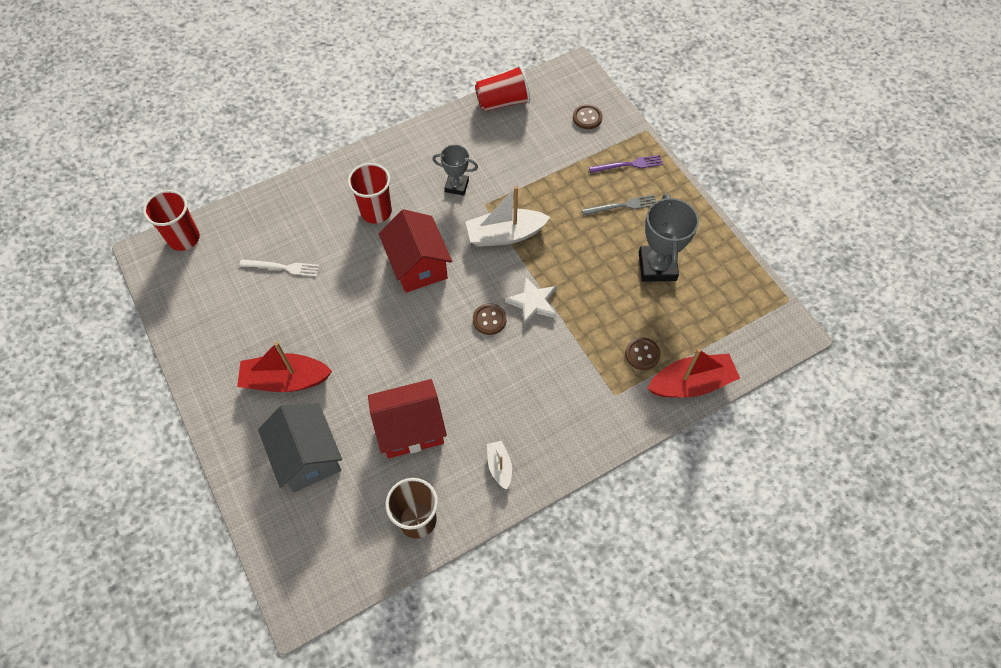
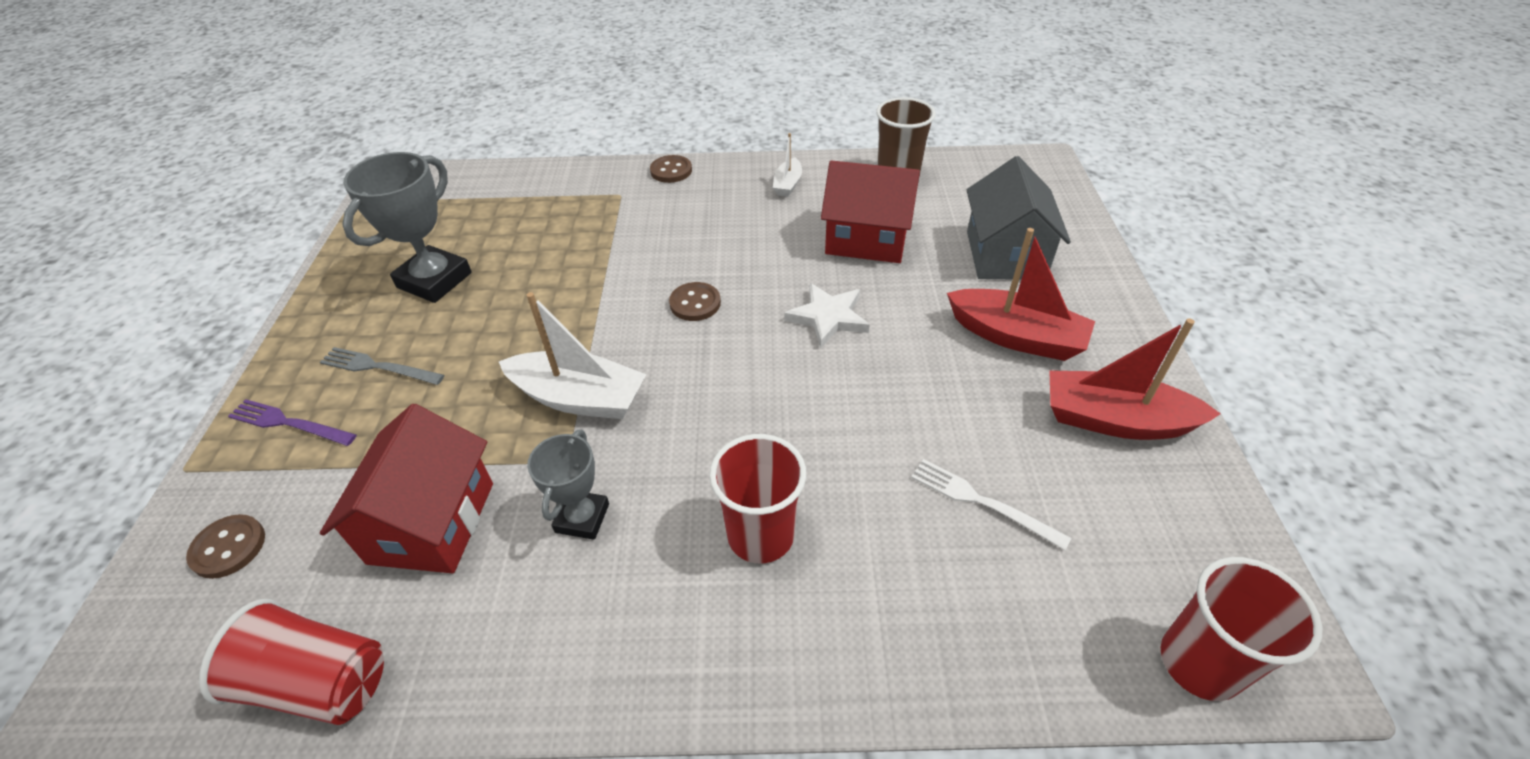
camera: 150 degrees left, 15 degrees down
(418, 265) = (745, 409): red house -> red house (432, 522)
(456, 186) = (582, 518): grey trophy -> grey trophy turned 60 degrees clockwise
(533, 302) = (623, 300): white star -> white star (828, 317)
(642, 354) = (555, 213): brown button -> brown button (671, 171)
(691, 383) = (537, 178): red boat -> red boat (1115, 420)

